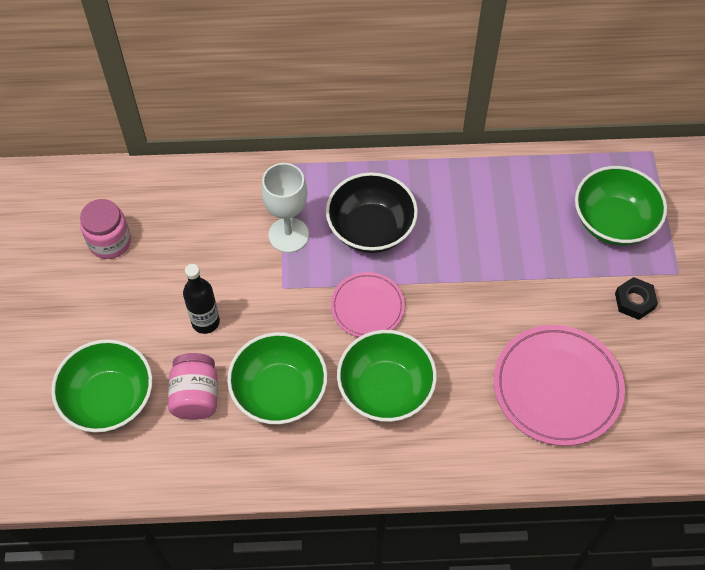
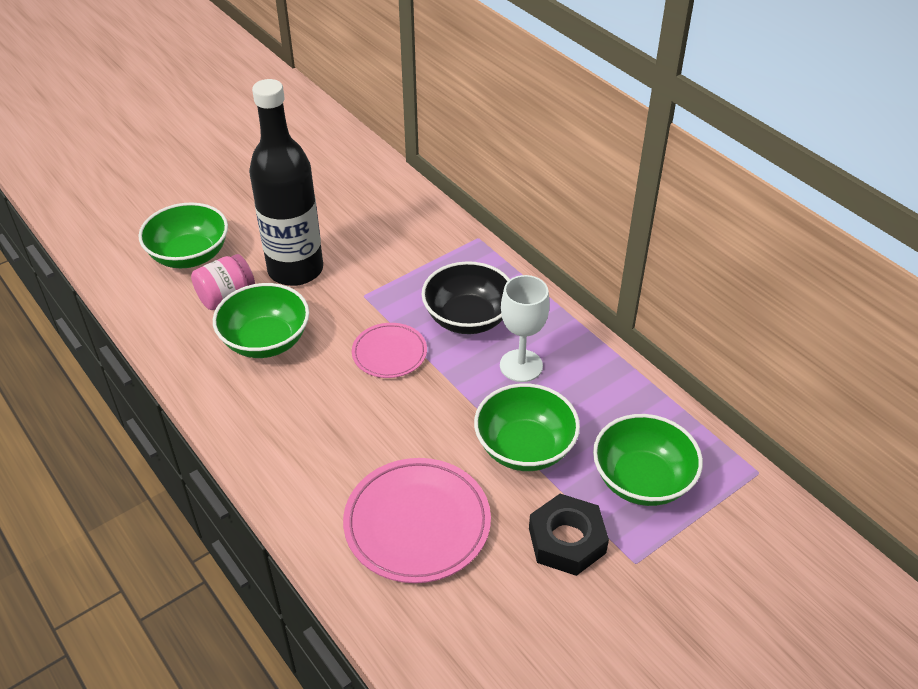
camera: 55 degrees right, 15 degrees down
(110, 242) = (322, 189): pink jar -> none
(205, 322) = (295, 270): black bottle -> black bottle, size x2.12
(288, 235) = (415, 274): white goblet -> white goblet (521, 366)
(385, 389) = (319, 403): green bowl -> green bowl (525, 448)
(634, 301) = (567, 540): black nut -> black nut, size x1.62

